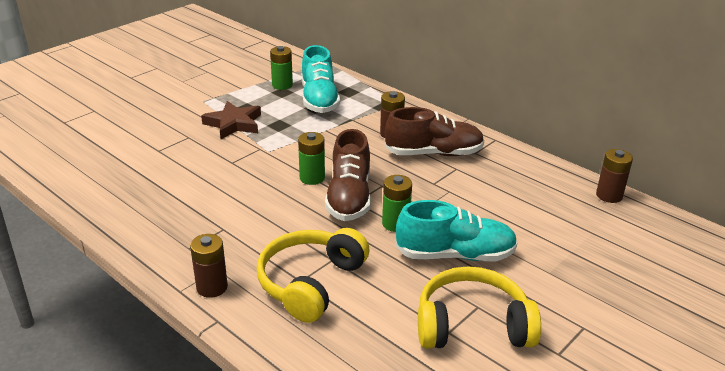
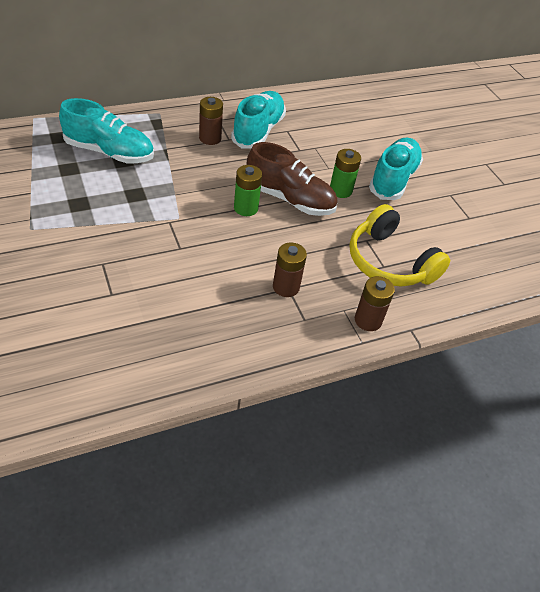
camera: 70 degrees left, 15 degrees up
(234, 124) = (105, 223): brown star -> none
(282, 85) = (54, 163): green battery -> none
(434, 153) = (258, 131): brown shoe -> turquoise shoe
(472, 325) = (467, 205): yellow headphones -> none
(609, 195) = (365, 87): brown battery -> brown battery (286, 287)

